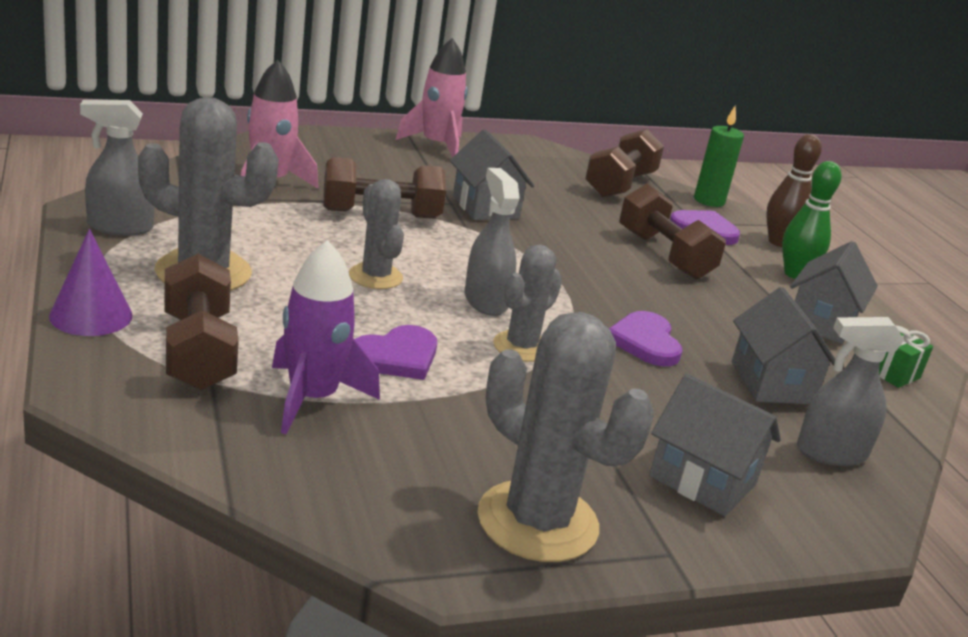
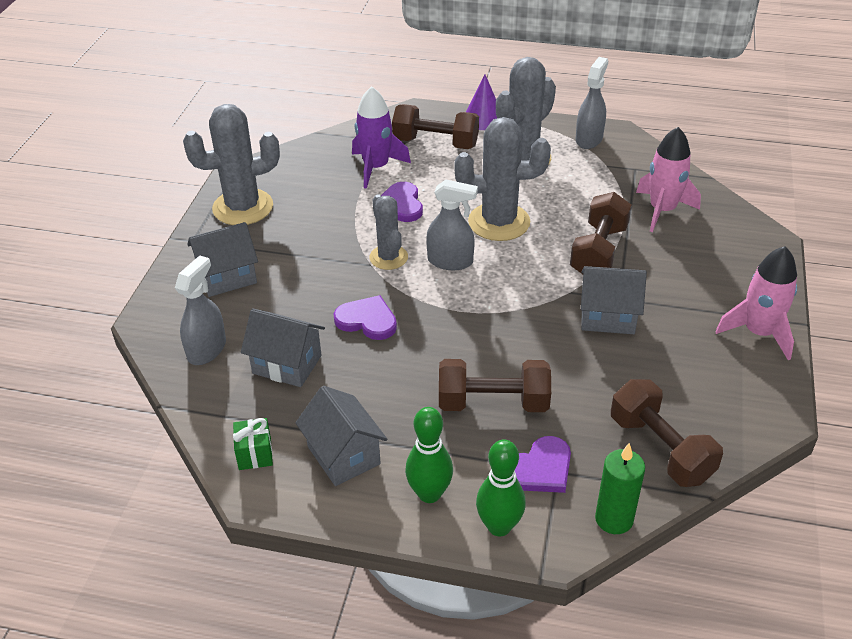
camera: 125 degrees right, 15 degrees up
(375, 276) = (499, 222): grey cactus -> grey cactus, size x1.66
(778, 242) = (499, 526): brown bowling pin -> green bowling pin

